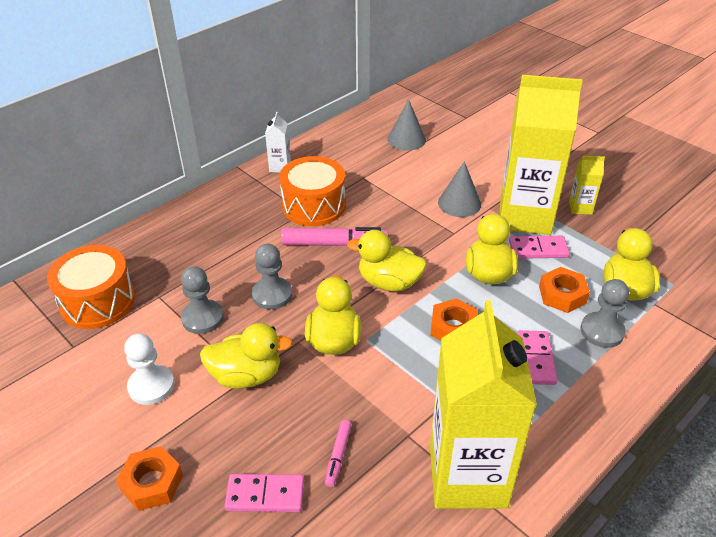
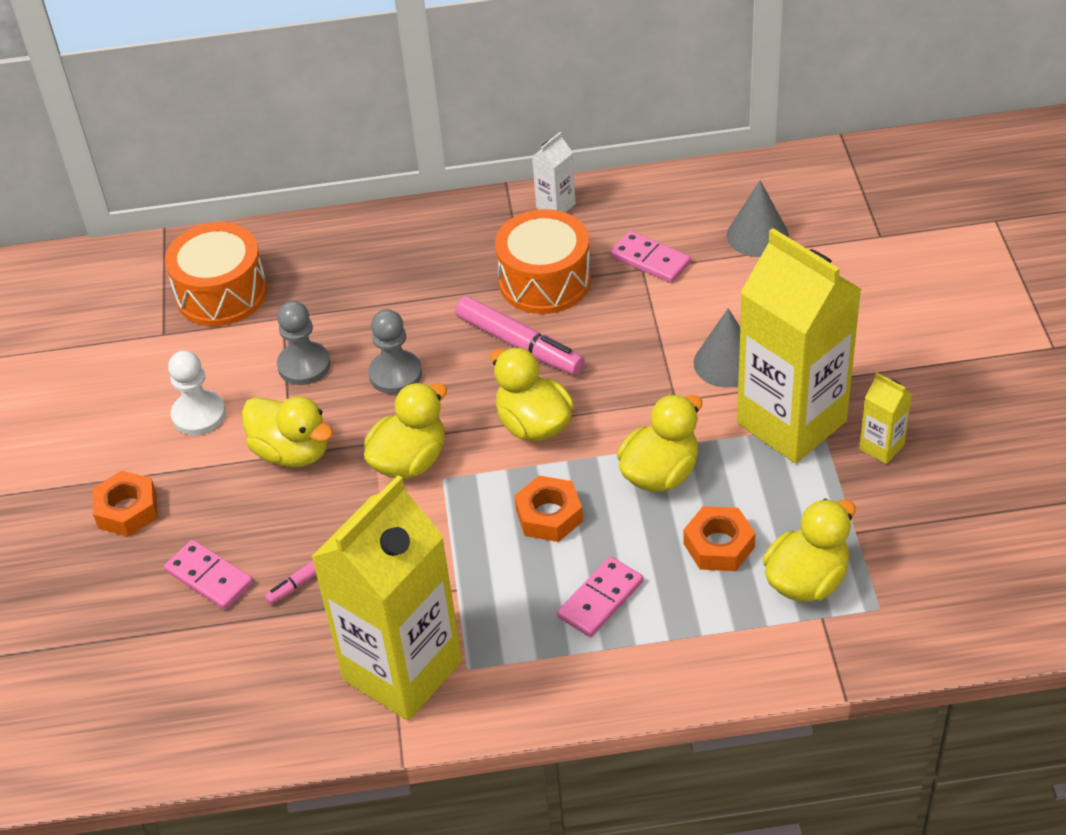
camera: 40 degrees right, 5 degrees up
(538, 249) = (756, 474): pink domino -> pink domino (650, 260)
(602, 331) = (714, 612): grey pawn -> none

